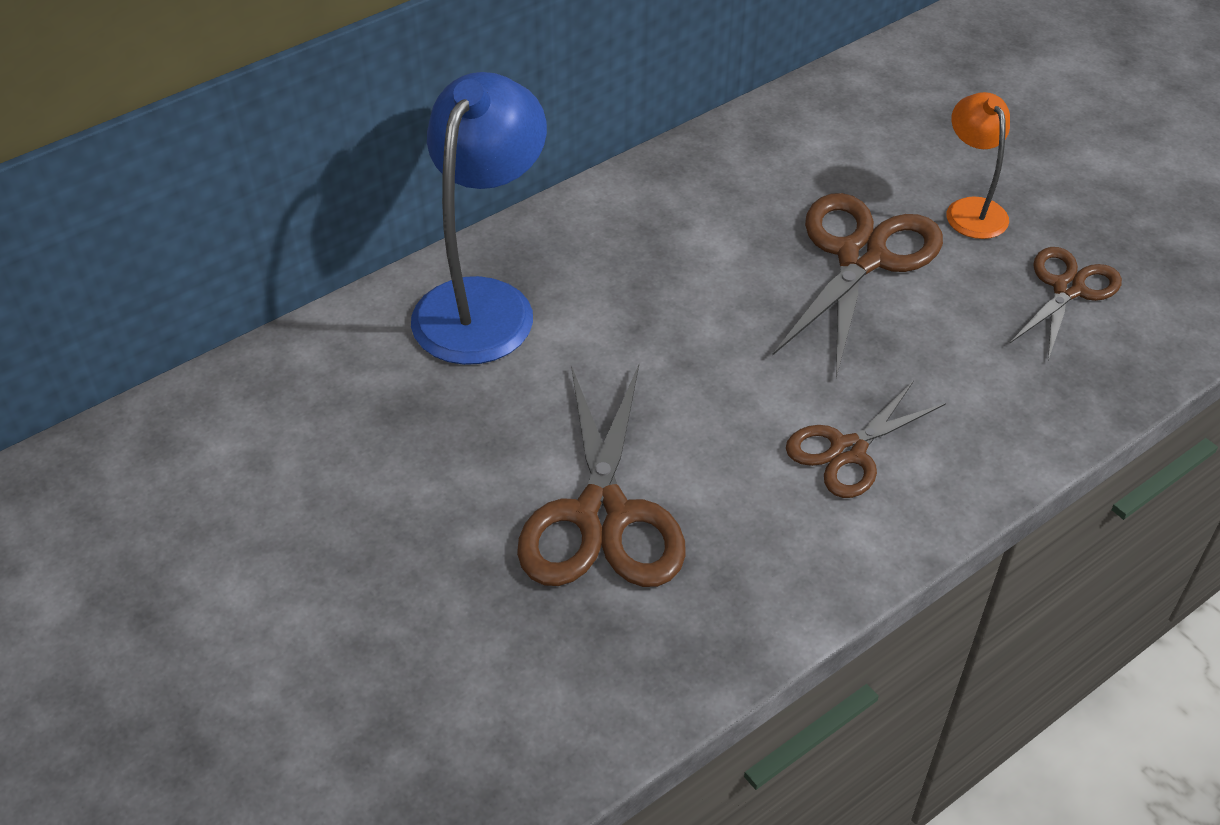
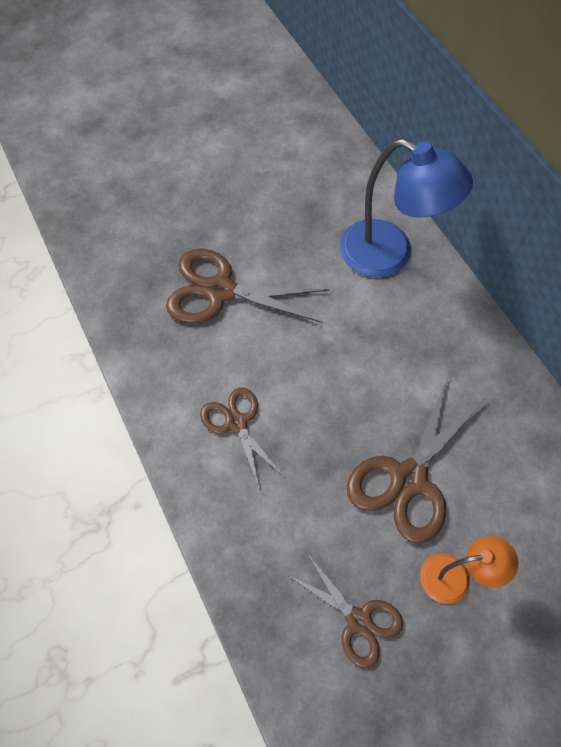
camera: 100 degrees right, 15 degrees up
(861, 257) = (408, 479): brown scissors -> brown scissors turned 90 degrees clockwise

